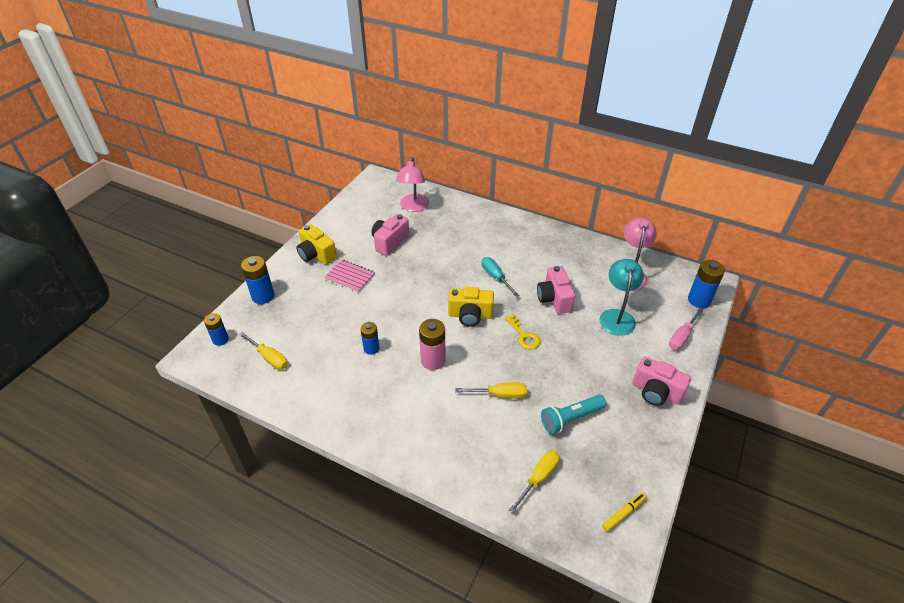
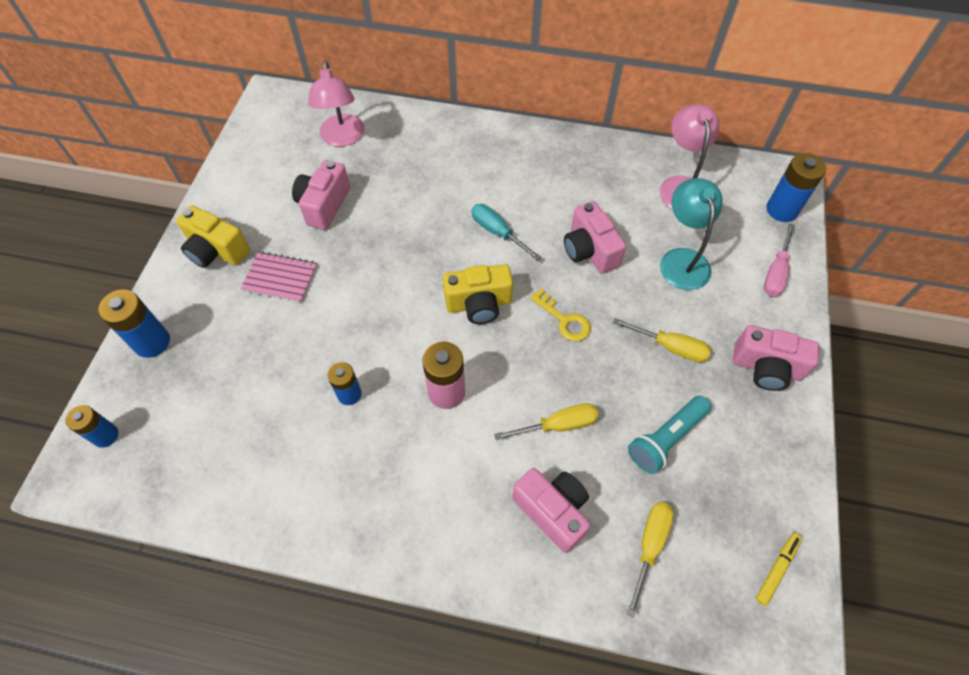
camera: 15 degrees left, 15 degrees up
(269, 358) = (195, 449): yellow screwdriver -> yellow screwdriver (671, 347)
(480, 442) = (552, 511): none -> pink camera

